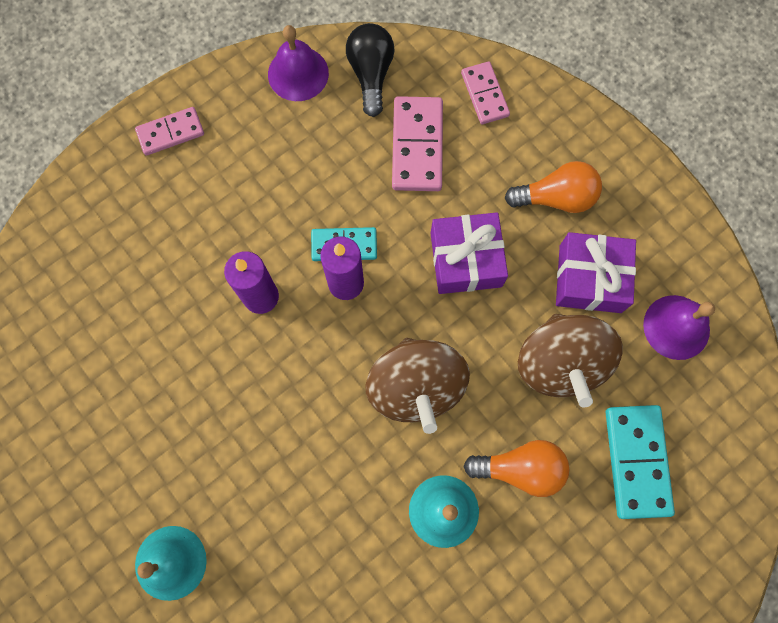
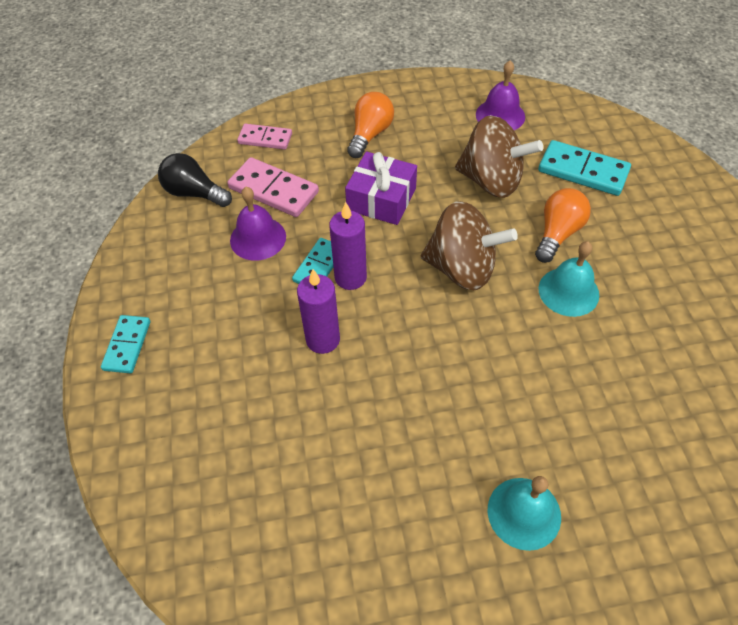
camera: 60 degrees left, 20 degrees down
(170, 132) = (127, 345): pink domino -> turquoise domino
(298, 73) = (154, 236): purple bell -> purple bell (258, 238)
(590, 278) = (440, 141): purple gift -> none

